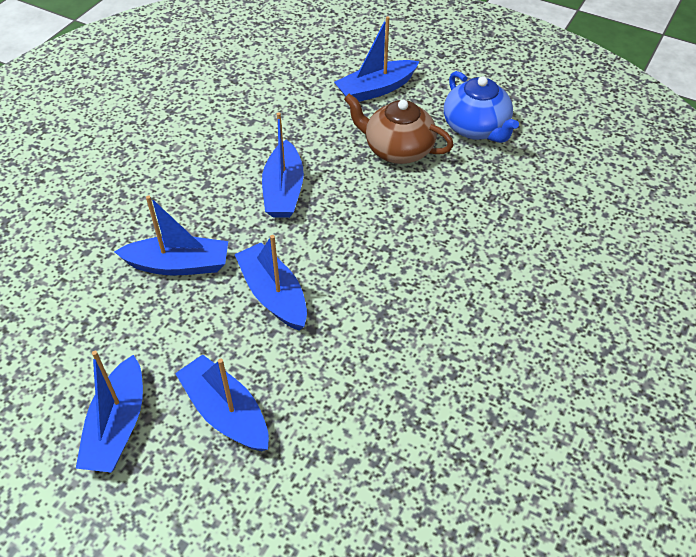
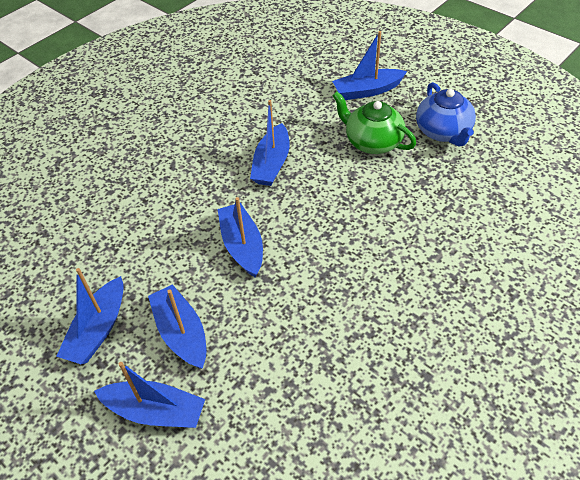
camera: 15 degrees right, 0 degrees up
(178, 265) = (176, 211): blue boat -> blue boat (155, 411)
(397, 150) = (372, 142): brown teapot -> green teapot

